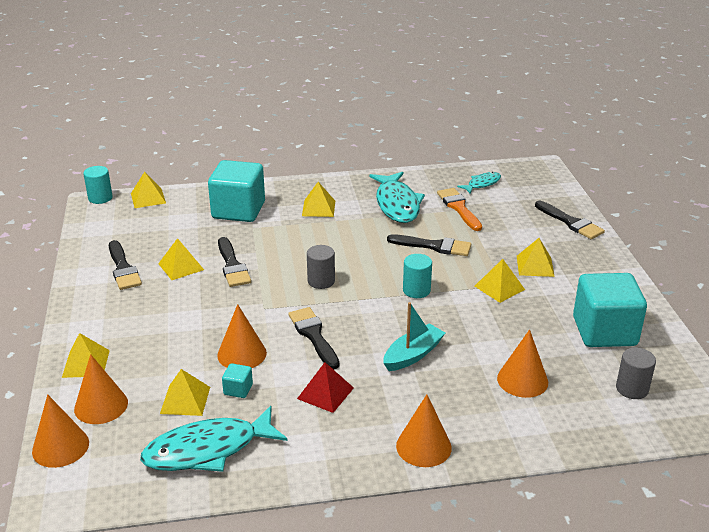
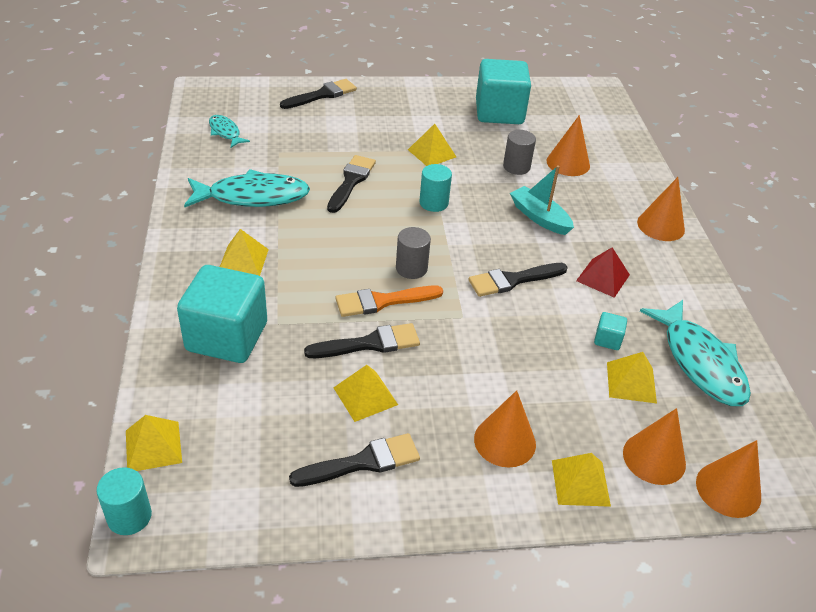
camera: 90 degrees left, 10 degrees up
(242, 354) = (548, 336): orange cone -> orange cone (505, 441)
(459, 208) = (274, 155): orange brush -> orange brush (383, 301)
(535, 266) = (397, 128): yellow pyramid -> none
(632, 389) = (571, 115): grey cylinder -> grey cylinder (516, 167)

